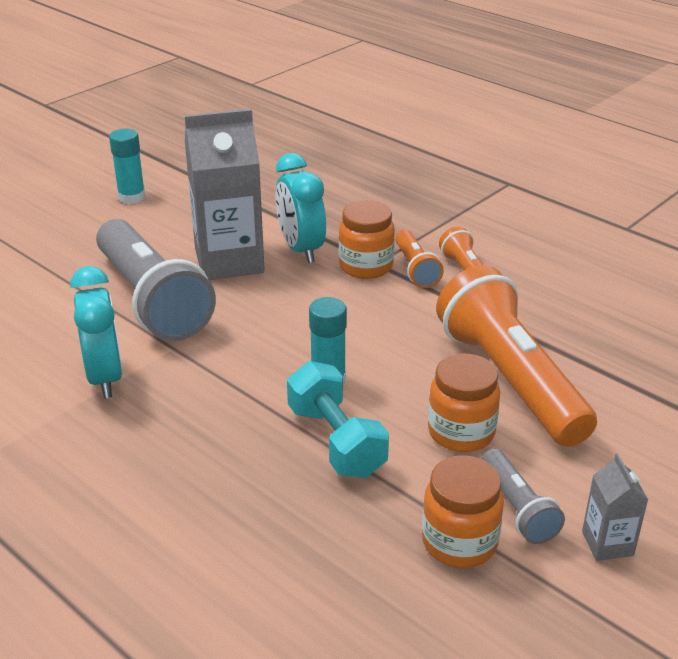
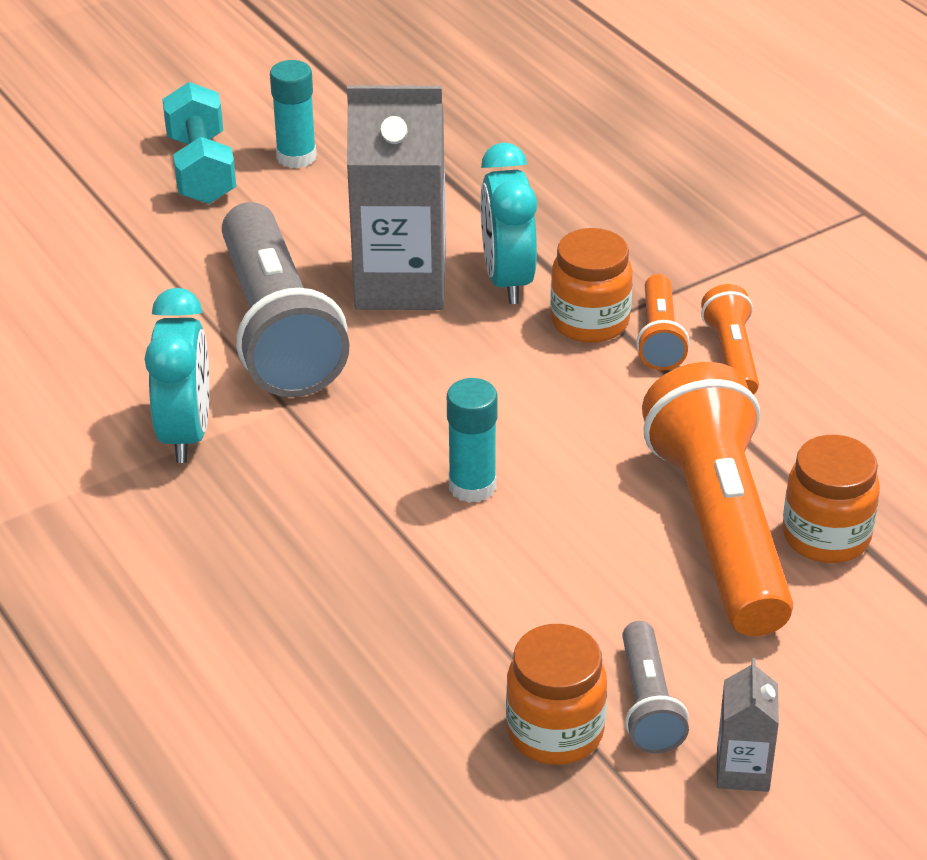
camera: 15 degrees right, 5 degrees up
(336, 441) = (451, 573): turquoise dumbbell -> turquoise dumbbell (201, 169)
(461, 432) = (619, 590): orange jar -> orange jar (826, 536)

